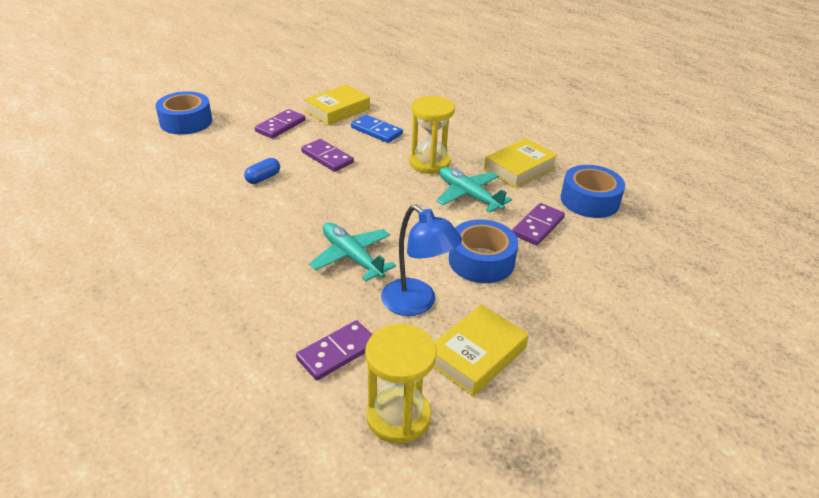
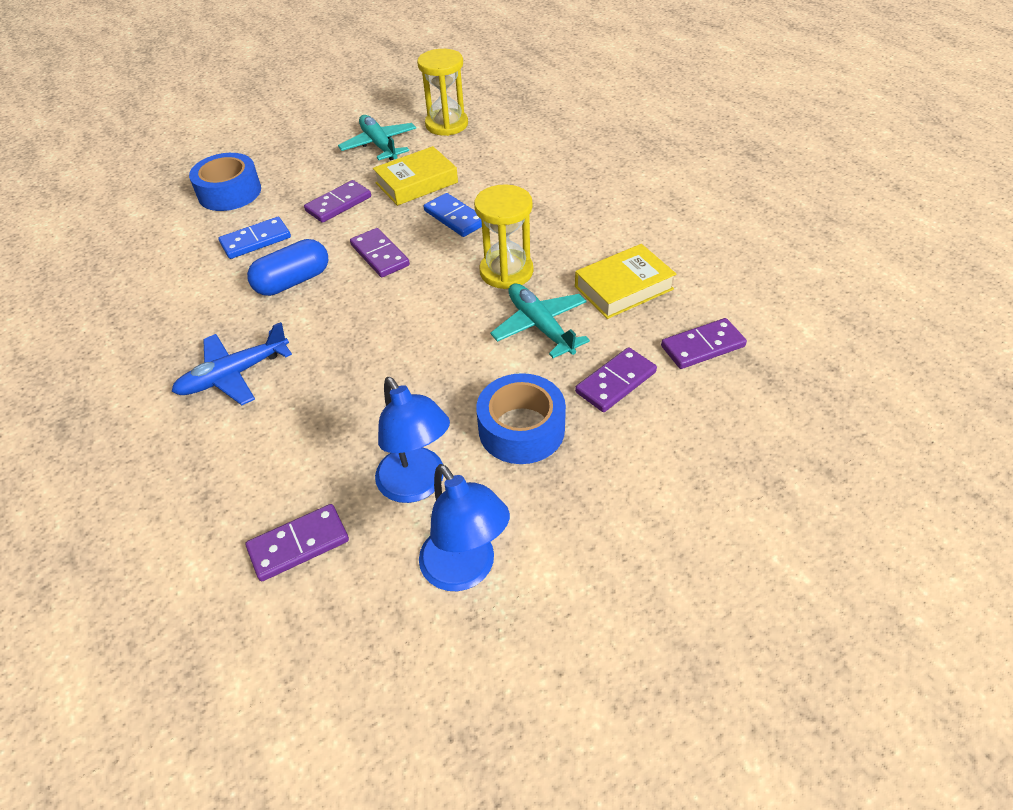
camera: 15 degrees right, 10 degrees up
(221, 152) = (256, 240): none -> blue domino
(238, 243) = (234, 375): none -> blue plane
(263, 178) = (293, 281): blue capsule -> blue capsule, size x1.67
(352, 257) = (361, 408): turquoise plane -> turquoise plane (379, 145)
(398, 416) = (340, 646): yellow hourglass -> yellow hourglass (446, 124)
(476, 355) = (465, 571): yellow book -> blue lamp
(589, 200) = (702, 346): blue tape -> purple domino

